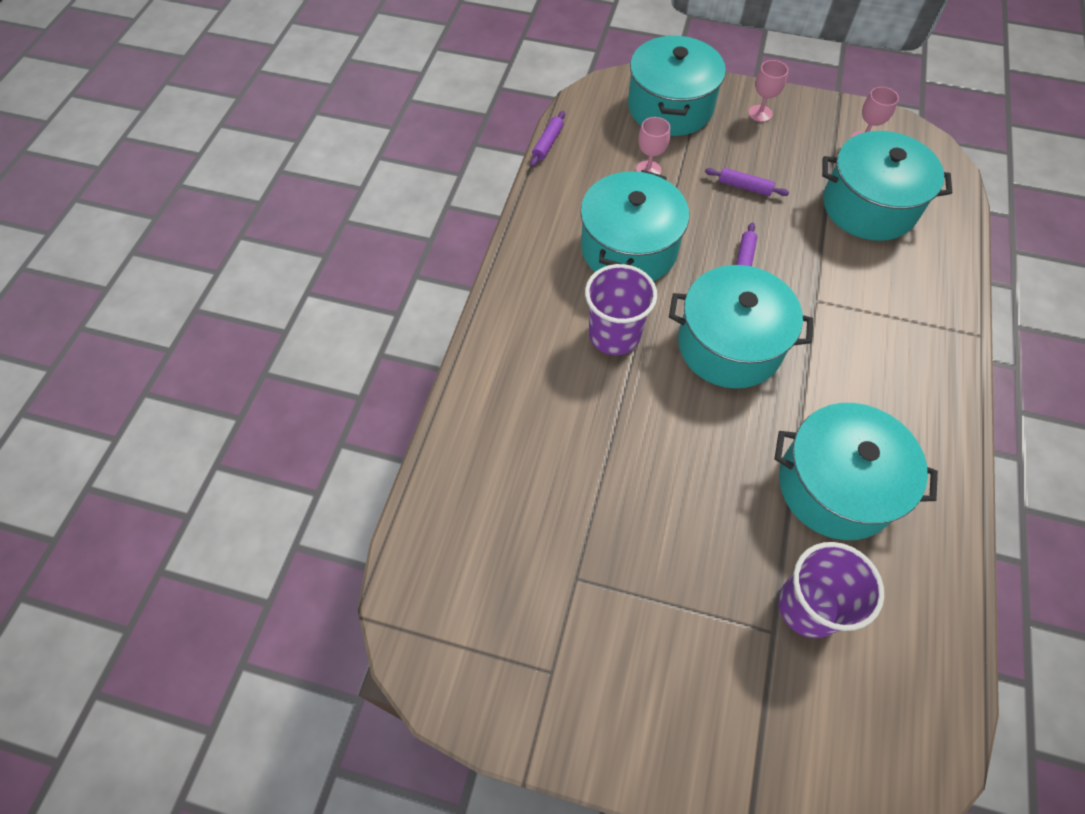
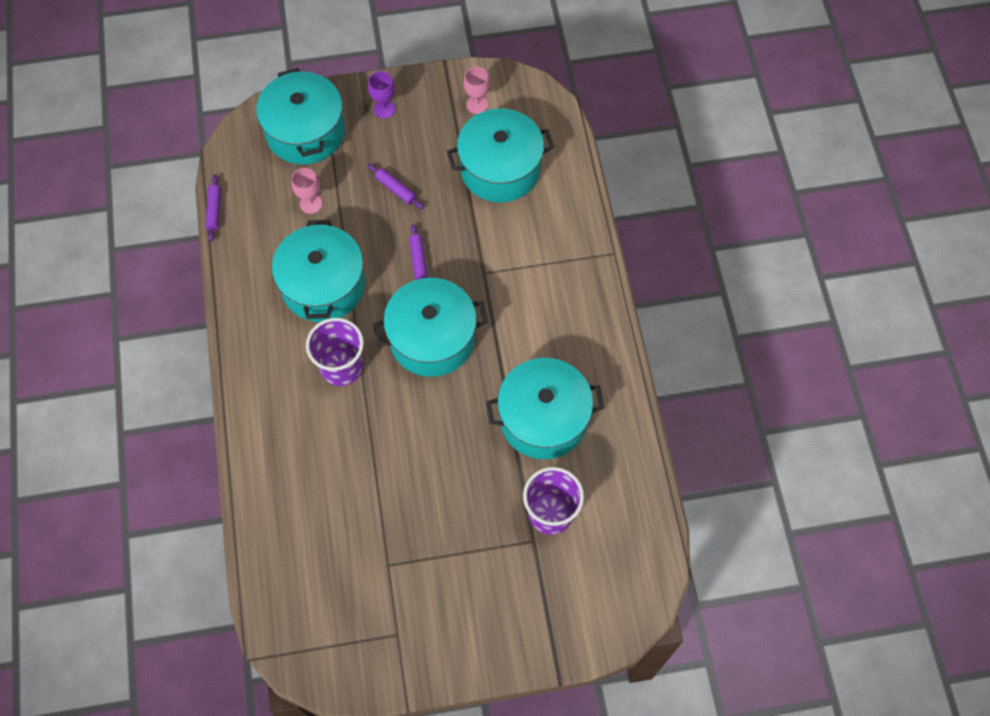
camera: 25 degrees left, 5 degrees up
(744, 187) = (396, 189): purple rolling pin -> purple rolling pin turned 45 degrees clockwise
(760, 113) = (384, 109): pink goblet -> purple goblet

